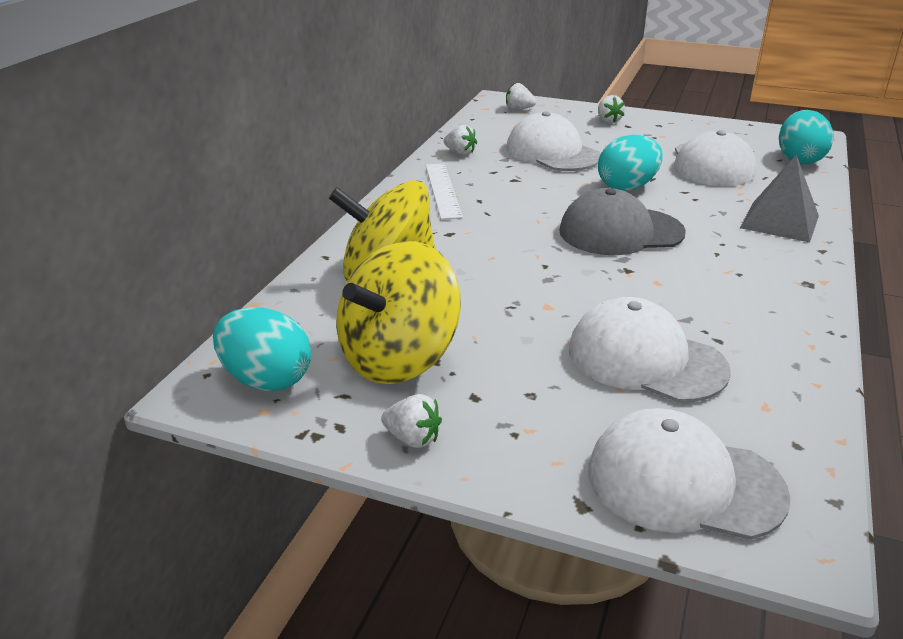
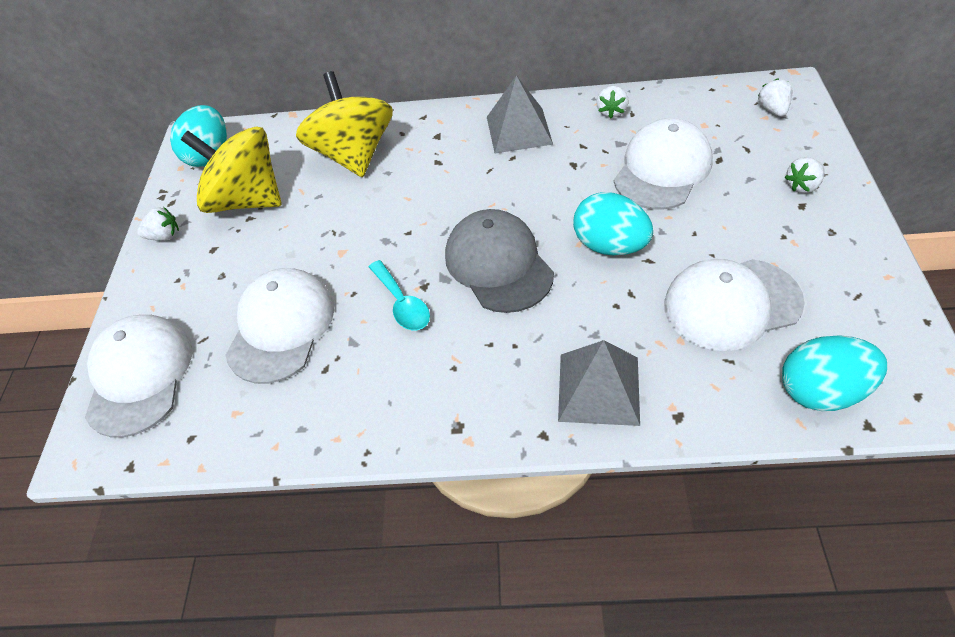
camera: 75 degrees right, 20 degrees up
(413, 438) = (164, 236): white strawberry -> white strawberry turned 105 degrees counterclockwise
(442, 190) = (519, 130): white ruler -> grey pyramid
(646, 284) = (402, 304): none -> turquoise spoon

